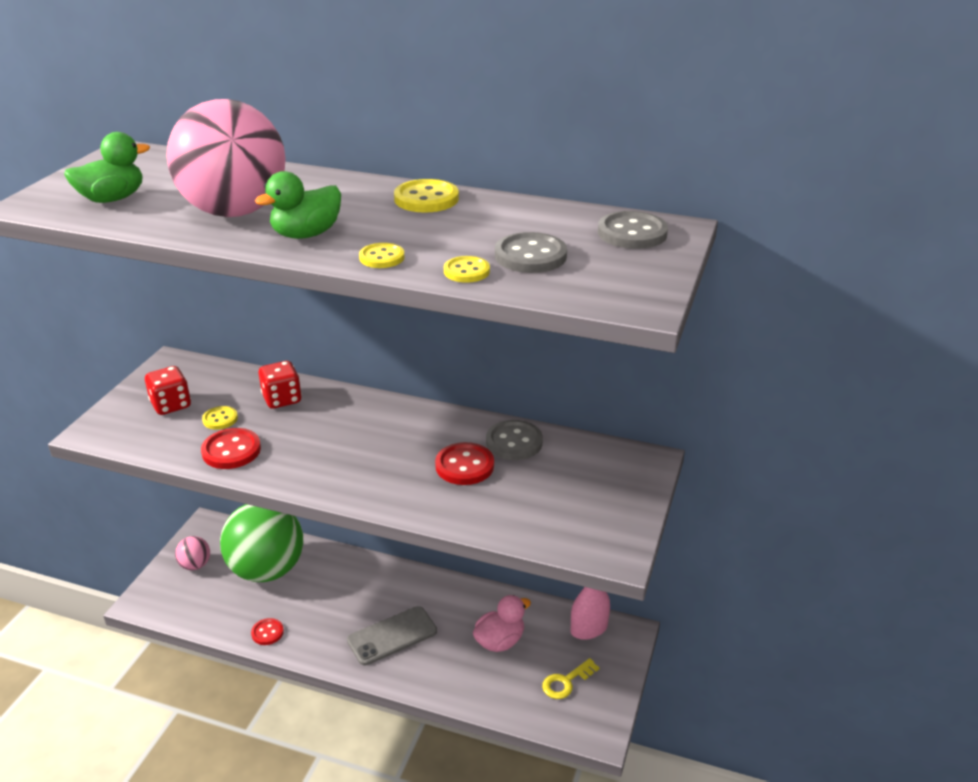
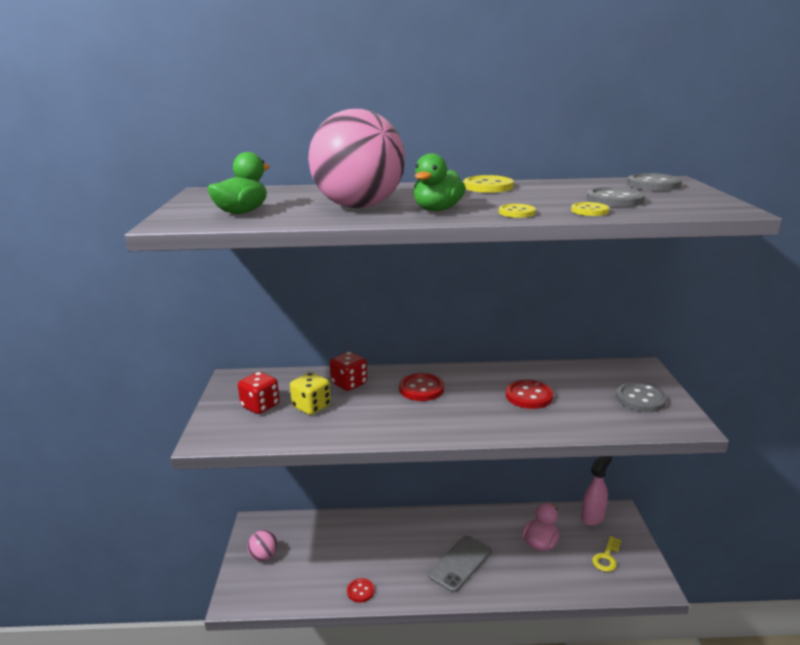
camera: 20 degrees left, 10 degrees down
(220, 419) = (311, 407): yellow button -> yellow dice
(231, 450) = (342, 425): red button -> red button (421, 389)
(267, 570) = (327, 543): green ball -> none
(514, 442) = (546, 375): grey button -> grey button (640, 399)

